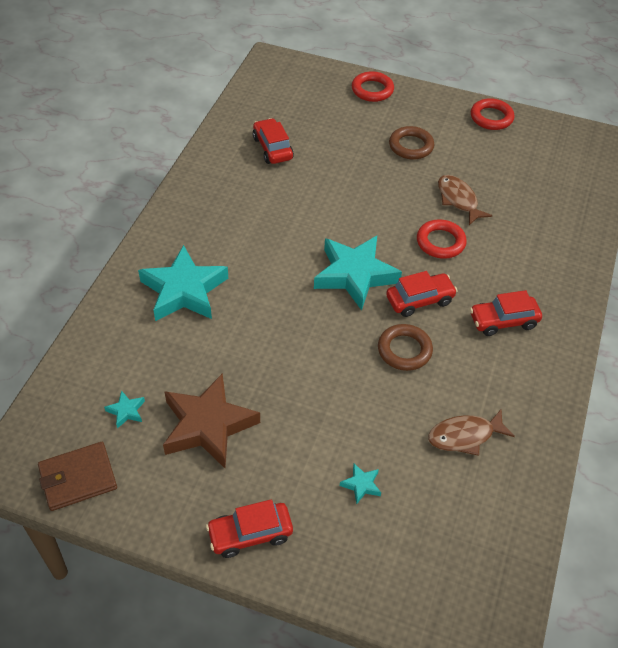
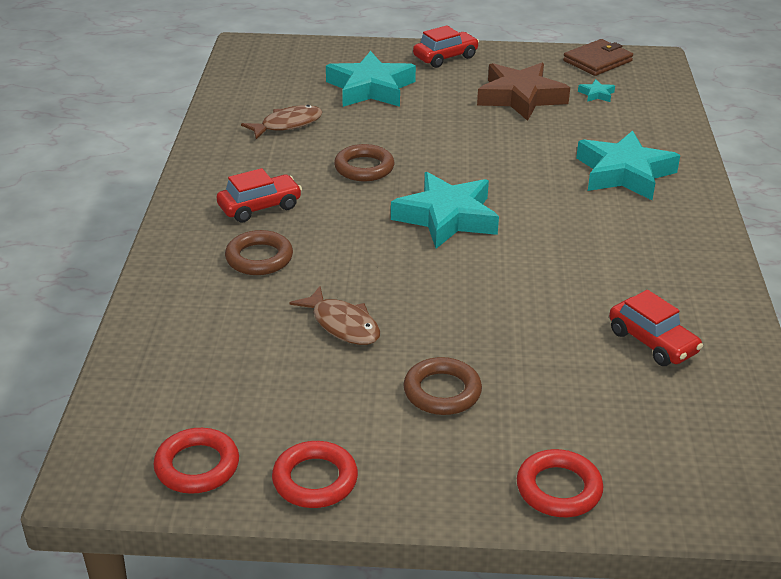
camera: 165 degrees right, 15 degrees down
(361, 485) = (371, 88): turquoise star -> turquoise star, size x2.46
(419, 300) = (361, 208): red car -> none
(440, 242) = (353, 268): red ring -> red ring (197, 466)
(508, 267) = (259, 258): none -> brown ring

